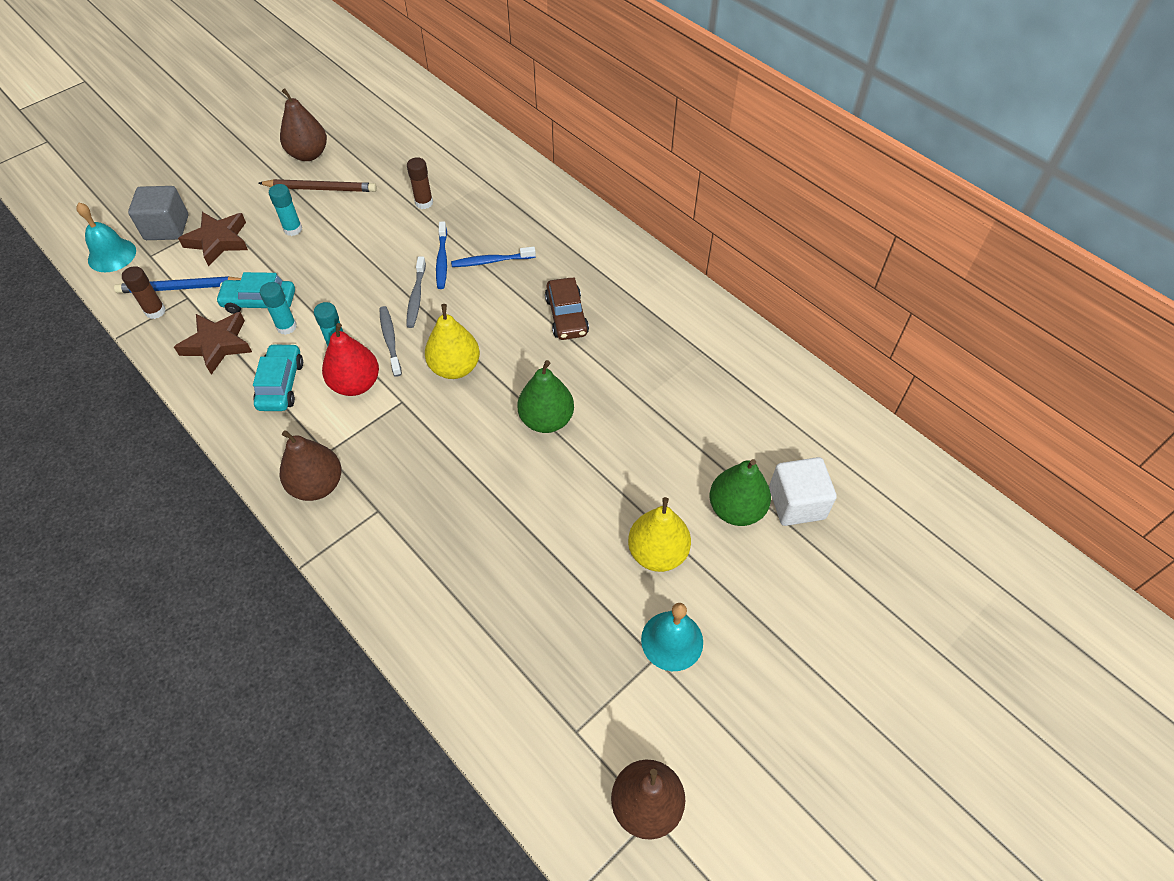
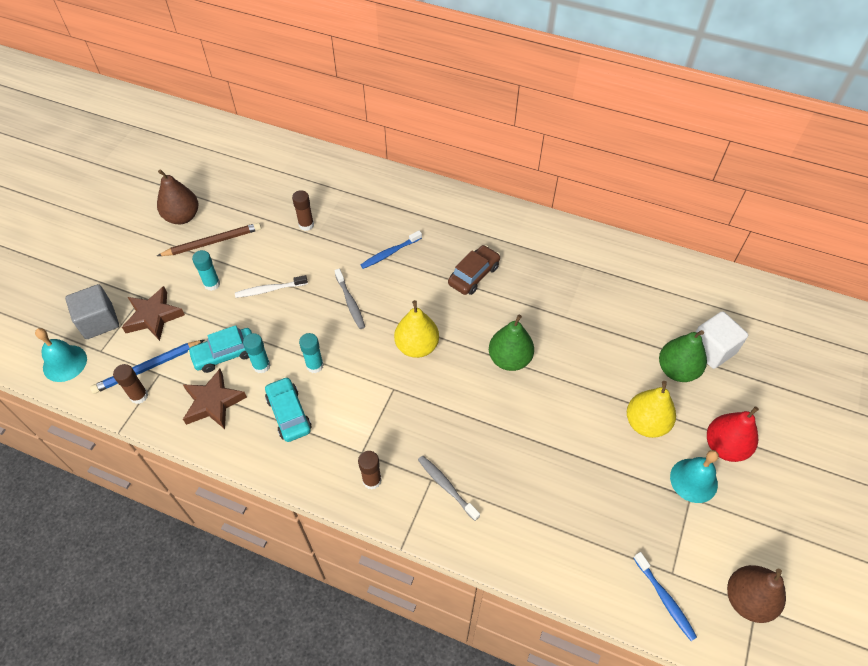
camera: 25 degrees left, 0 degrees up
(317, 485) = (372, 480): brown pear -> brown glue stick
(344, 255) = (269, 290): none -> white toothbrush
(356, 384) = (349, 389): red pear -> red pear (725, 446)
(390, 340) = (352, 344): grey toothbrush -> grey toothbrush (446, 486)
(442, 260) = (351, 266): blue toothbrush -> blue toothbrush (665, 599)
(567, 316) = (473, 275): brown car -> brown car turned 105 degrees counterclockwise

